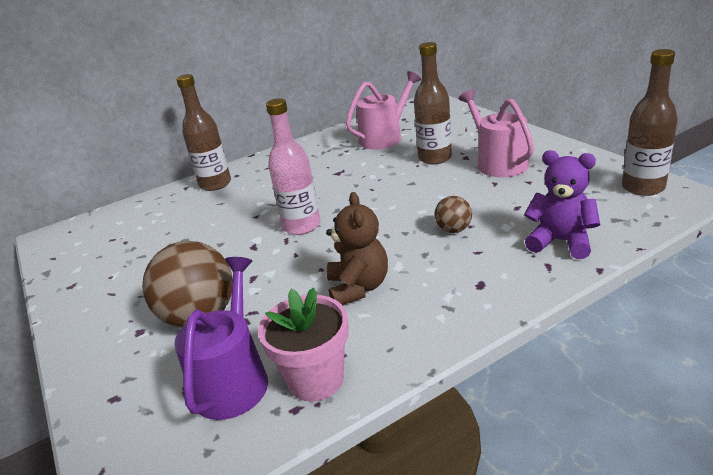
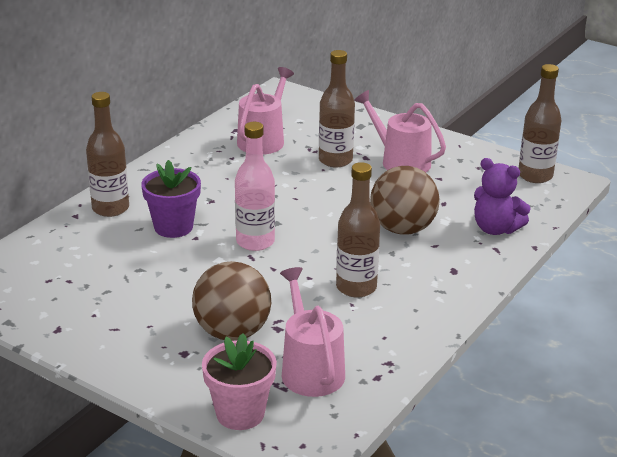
camera: 30 degrees left, 0 degrees up
(233, 380) = (310, 369): purple watering can -> pink watering can
(247, 204) = (173, 227): none -> purple flower pot
(316, 379) = (377, 356): pink flower pot -> pink flower pot (240, 413)
(358, 288) = (356, 287): brown teddy bear -> brown bottle
(453, 230) = (402, 229): brown ball -> brown ball, size x2.03
(561, 242) = (495, 229): purple teddy bear -> purple teddy bear turned 150 degrees counterclockwise

